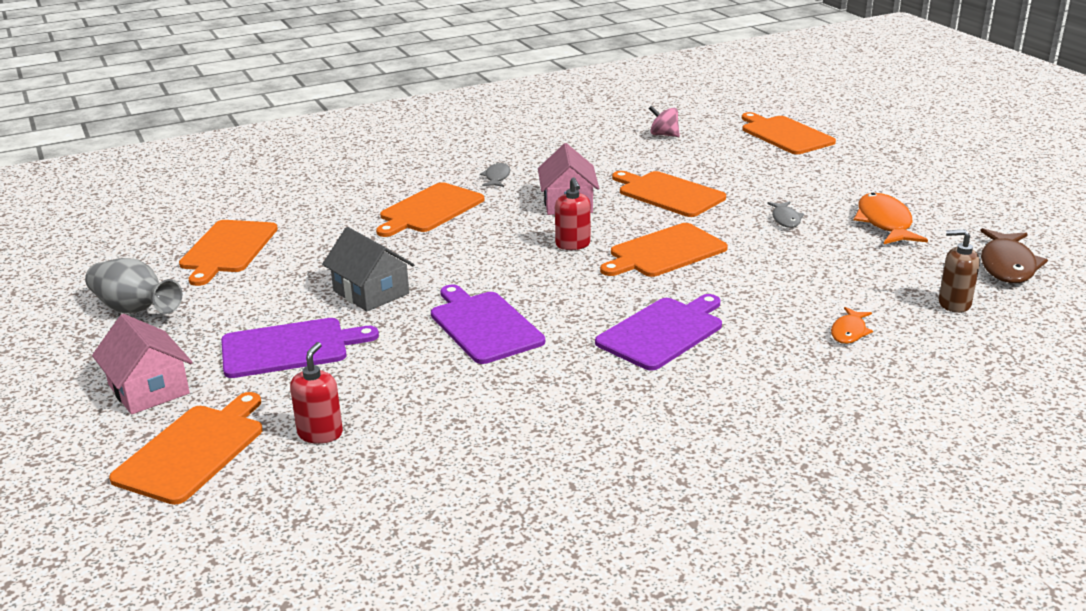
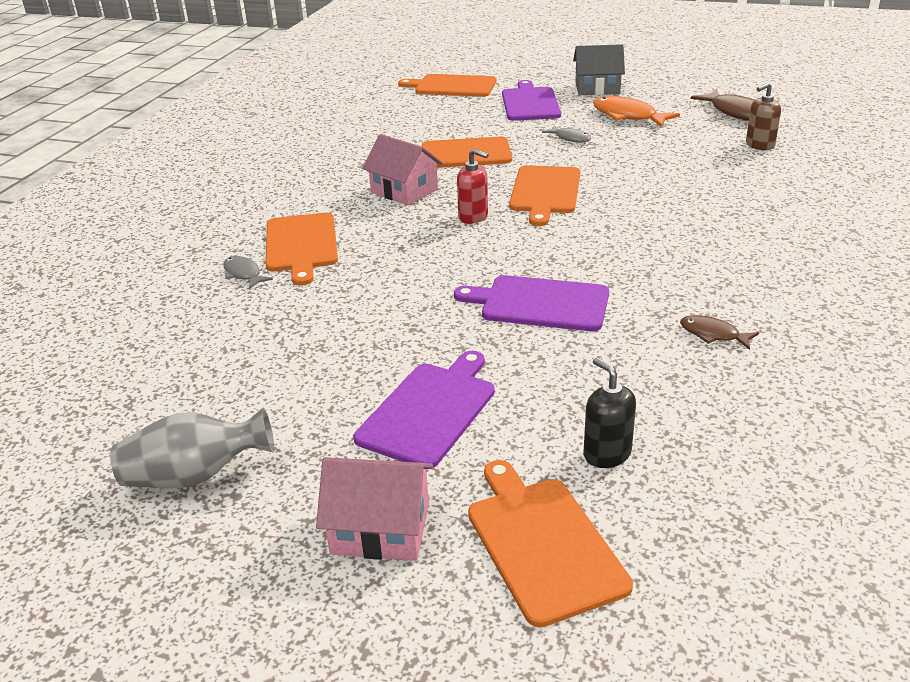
camera: 45 degrees left, 5 degrees up
(227, 249) = (173, 370): orange cutting board -> none
(320, 433) = (607, 454): red soap dispenser -> black soap dispenser
(371, 292) = (398, 330): grey house -> grey house (597, 88)
(497, 177) = (304, 197): grey fish -> grey fish (243, 274)
(546, 413) = (713, 334): none -> brown fish
(663, 332) = (658, 242): purple cutting board -> purple cutting board (530, 103)
(664, 135) = (369, 116): pink spinning top -> none
(849, 332) = (749, 187): orange fish -> none

